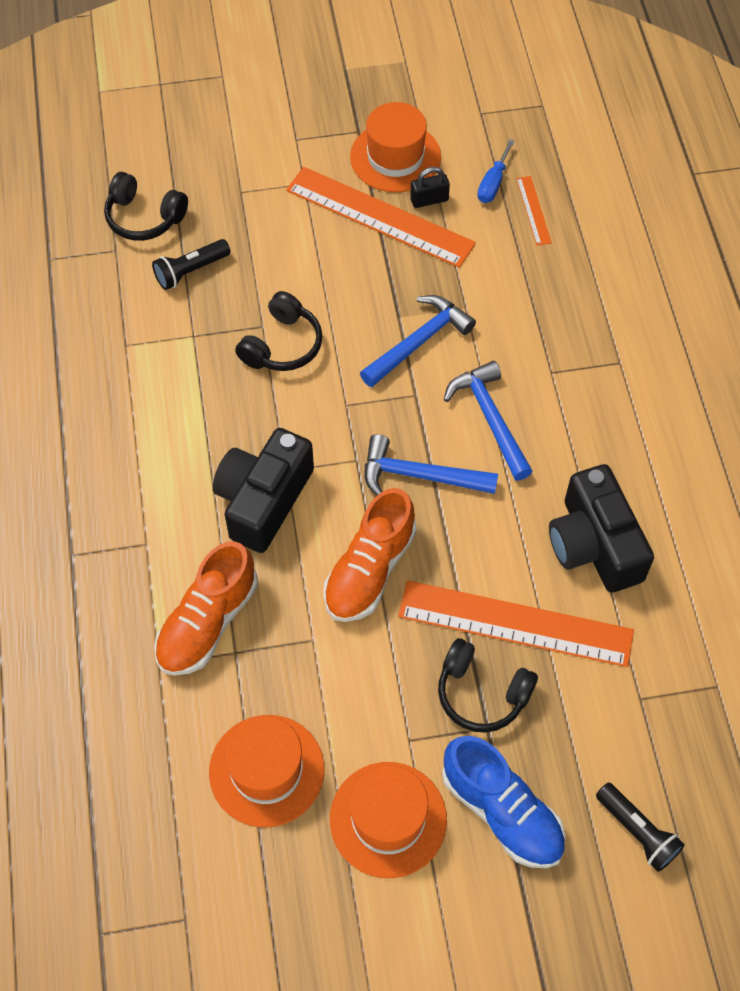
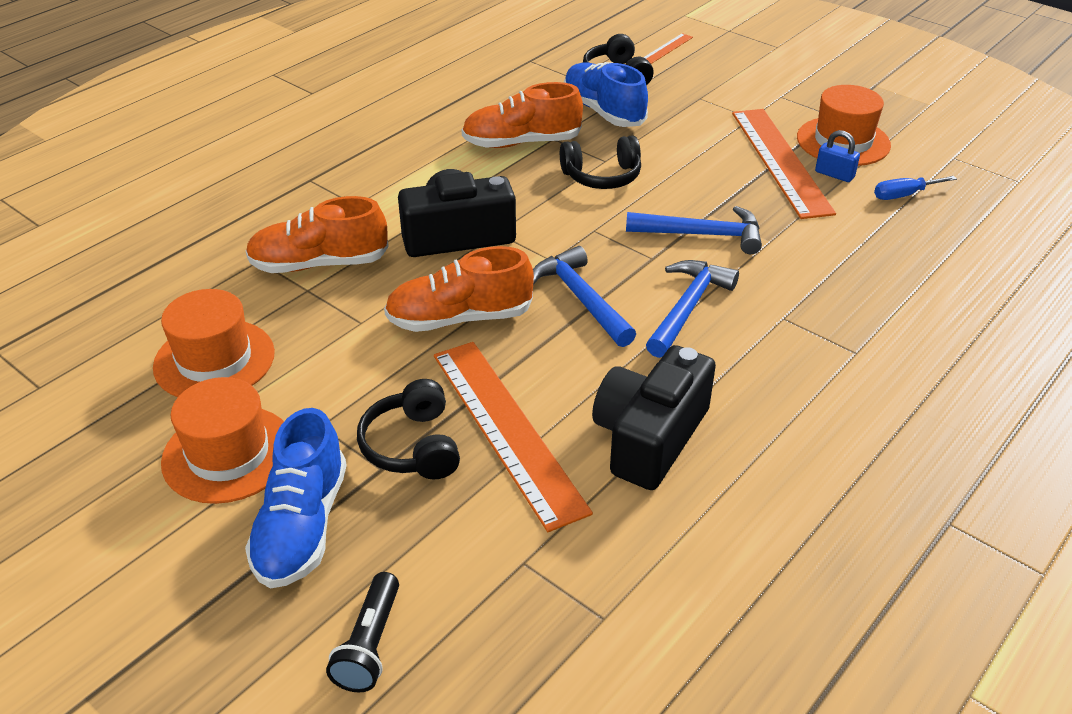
camera: 50 degrees right, 20 degrees down
(177, 362) = (521, 143): none -> orange shoe
(190, 271) = (603, 111): black flashlight -> blue shoe
(429, 200) = (834, 174): black padlock -> blue padlock
(533, 210) = (916, 227): orange ruler -> orange ruler (666, 48)

